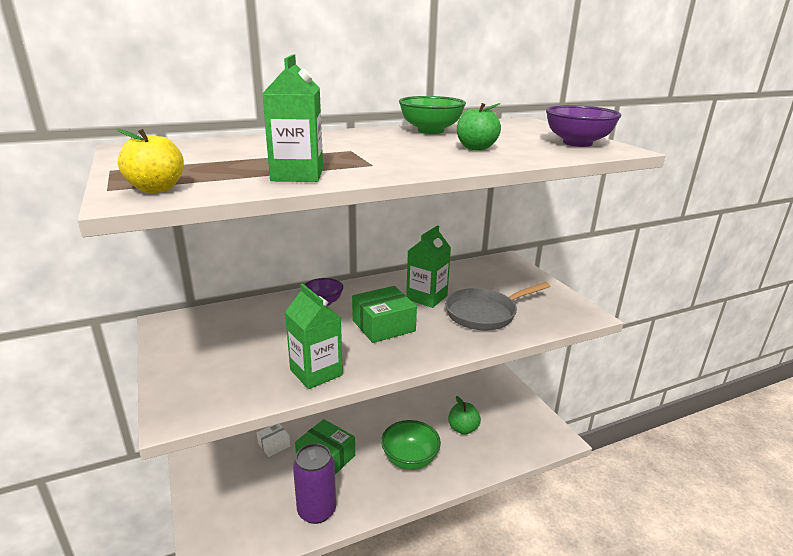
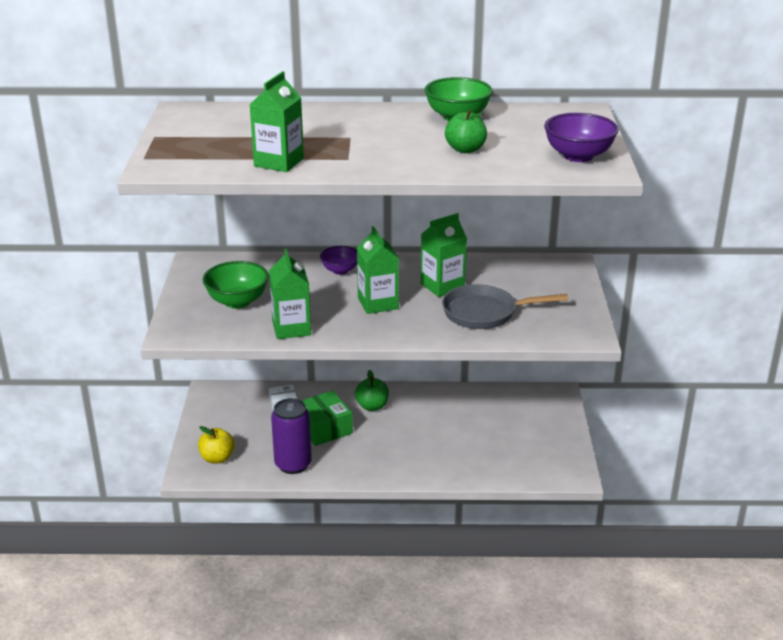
camera: 25 degrees right, 5 degrees up
(156, 189) = (174, 162): yellow apple -> yellow apple (217, 458)
(383, 325) = (378, 303): green box -> green carton
(410, 459) = (402, 450): green bowl -> green bowl (237, 301)
(463, 428) = (477, 439): green apple -> green apple (372, 406)

